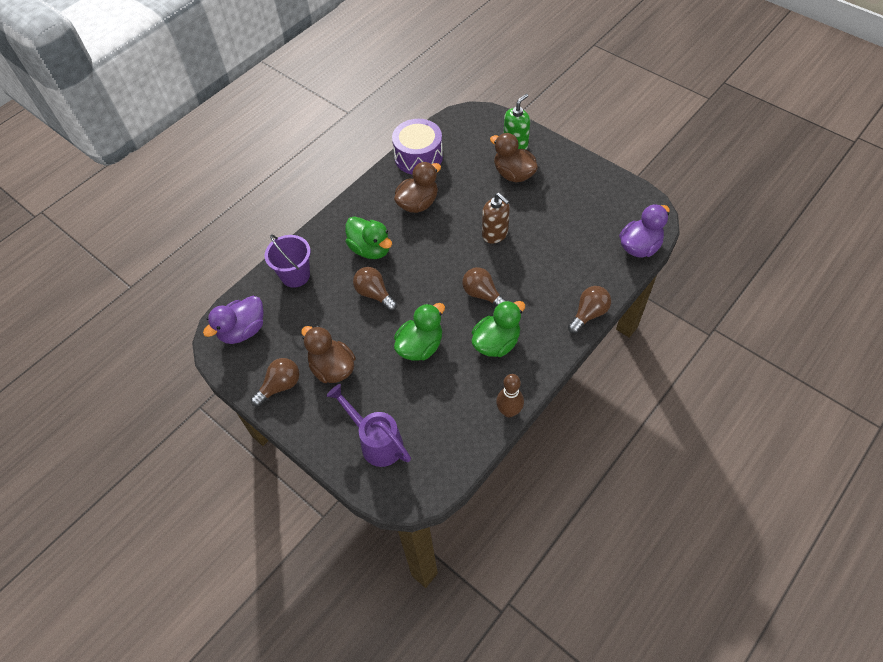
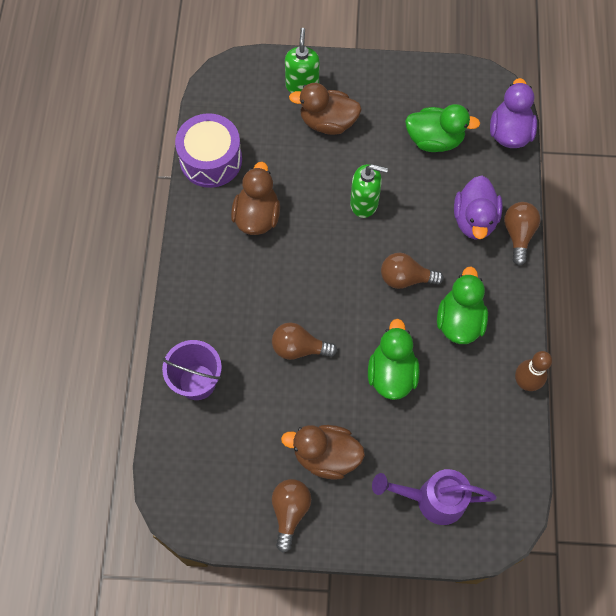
camera: 40 degrees left, 10 degrees up
(243, 330) = (196, 481): purple duck -> purple duck (474, 220)
(370, 249) = (252, 300): green duck -> green duck (434, 140)
(495, 234) = (364, 203): brown soap dispenser -> green soap dispenser

